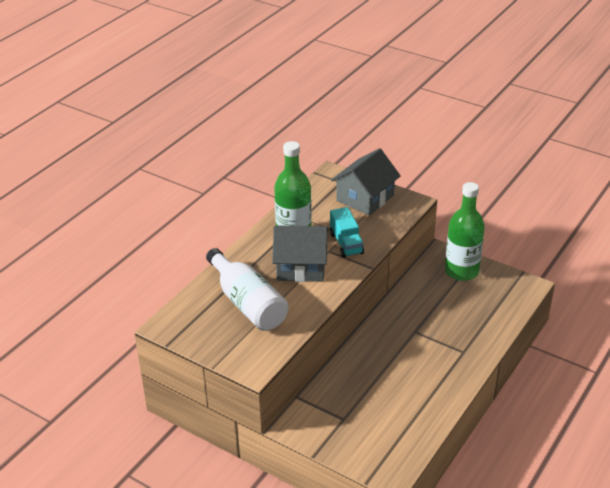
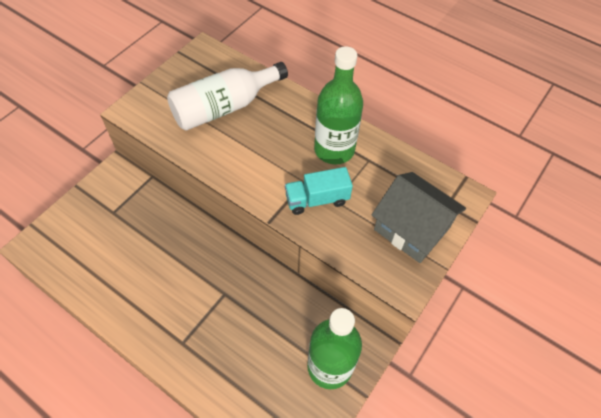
camera: 90 degrees right, 20 degrees up
(301, 267) = (277, 154): grey house -> none

